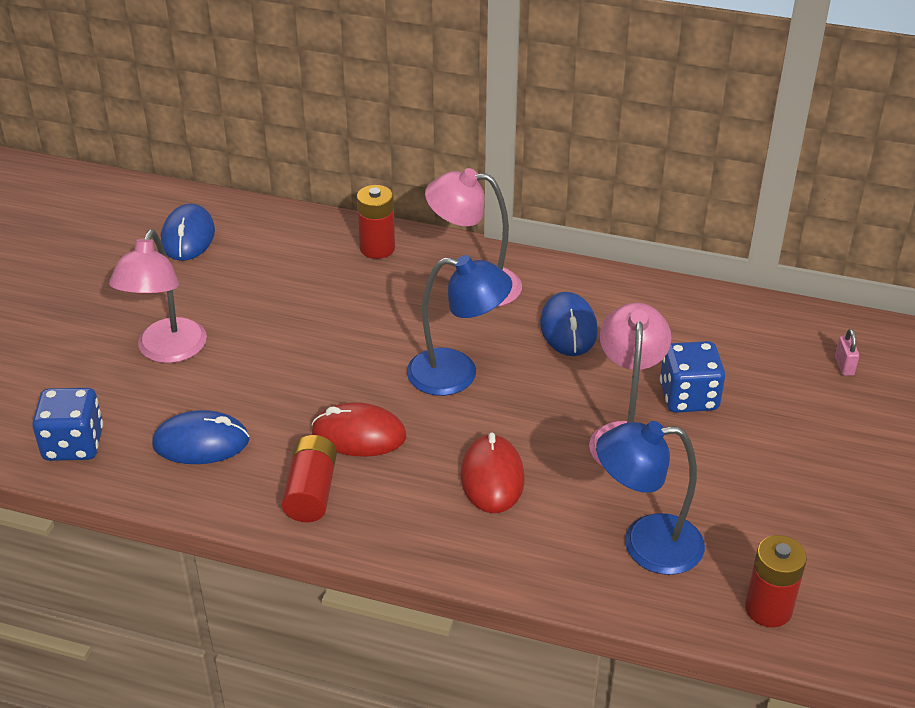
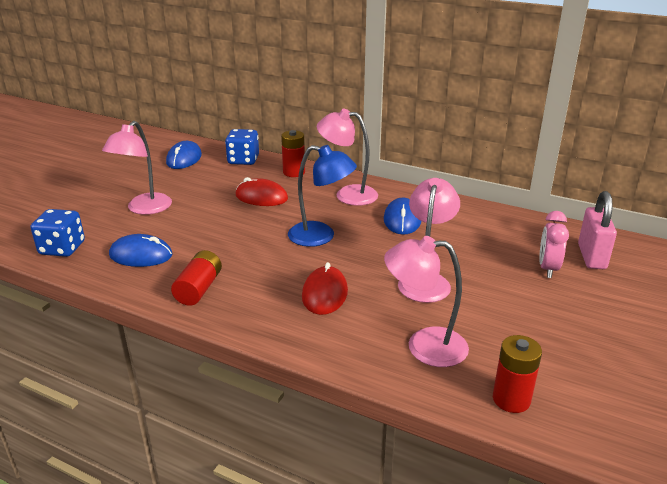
camera: 10 degrees right, 10 degrees down
(359, 434) = (244, 261): red mouse -> red mouse (261, 197)
(646, 544) = (424, 346): blue lamp -> pink lamp
(688, 397) = (476, 263): blue dice -> blue dice (243, 160)
(788, 394) = (548, 268): none -> pink clock
(844, 366) = (591, 257): pink padlock -> pink padlock, size x2.22

